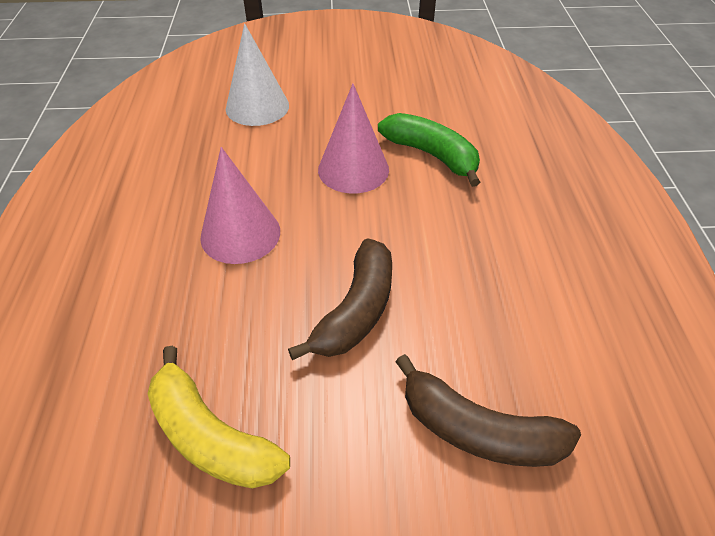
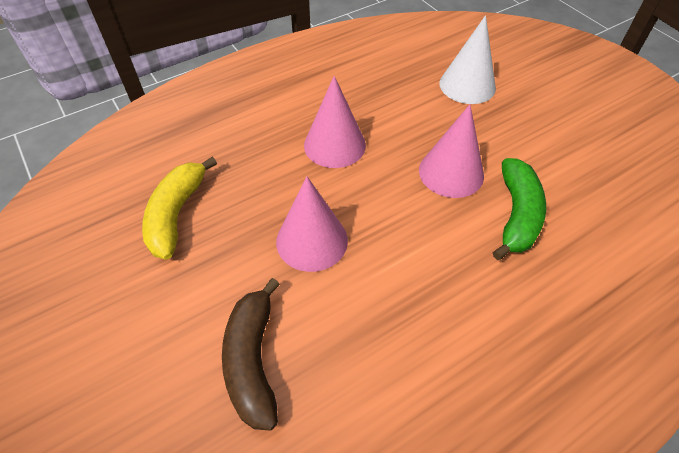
camera: 60 degrees right, 5 degrees up
(356, 311) = (312, 240): brown banana -> pink cone

